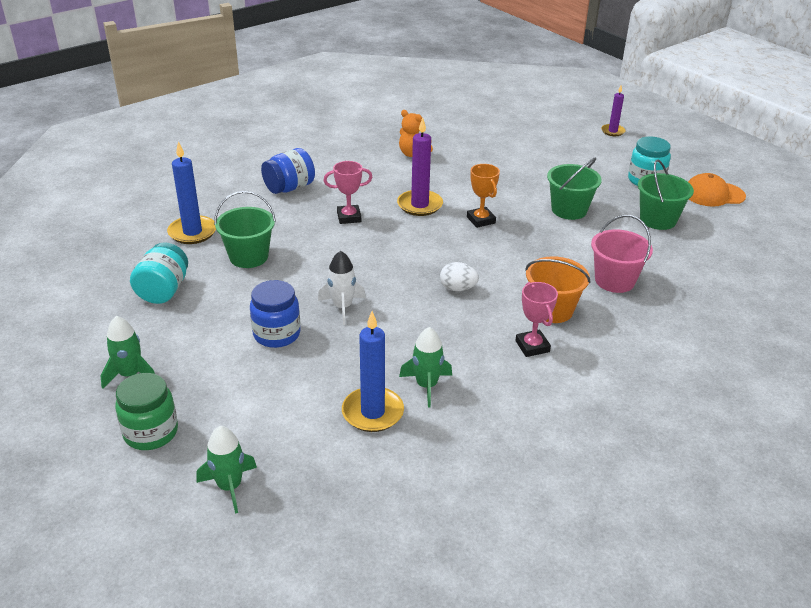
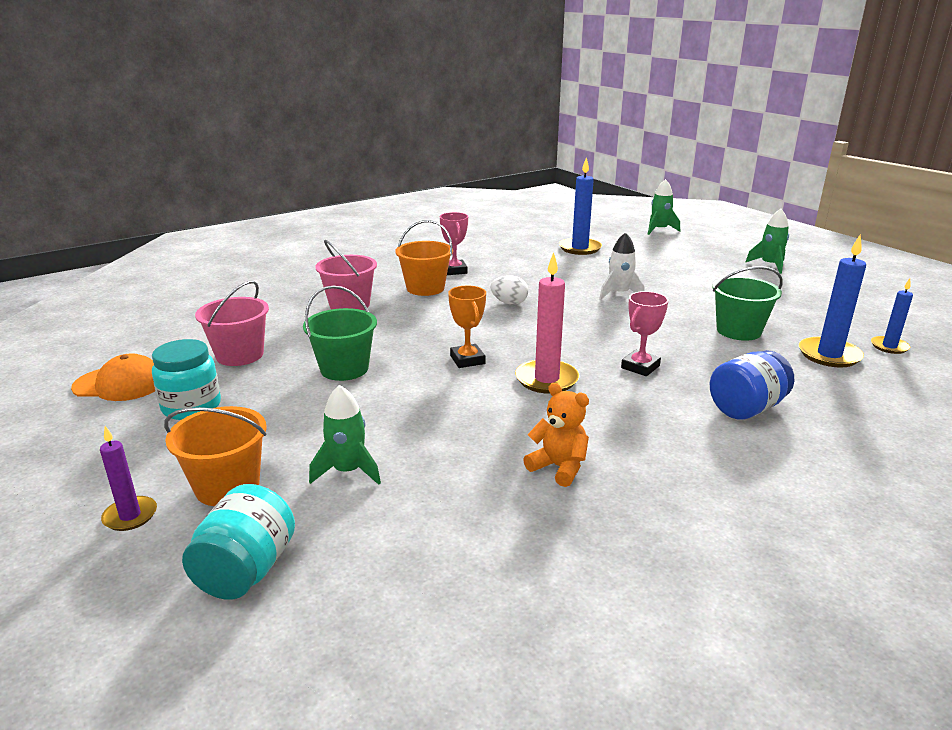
camera: 175 degrees left, 10 degrees down
(133, 242) = (889, 346): none -> blue candle
(151, 432) = (725, 245): green jar -> none
(163, 291) = (801, 307): turquoise jar -> turquoise jar (246, 570)
(277, 334) = (670, 280): blue jar -> none
(349, 217) = (640, 367): pink trophy -> pink trophy turned 45 degrees counterclockwise
(419, 205) = (546, 379): purple candle -> pink candle
(426, 386) = (542, 256): green rocket -> green rocket (348, 471)
(580, 142) = (227, 486): none -> orange bucket
(658, 220) = (240, 355): green bucket -> pink bucket

